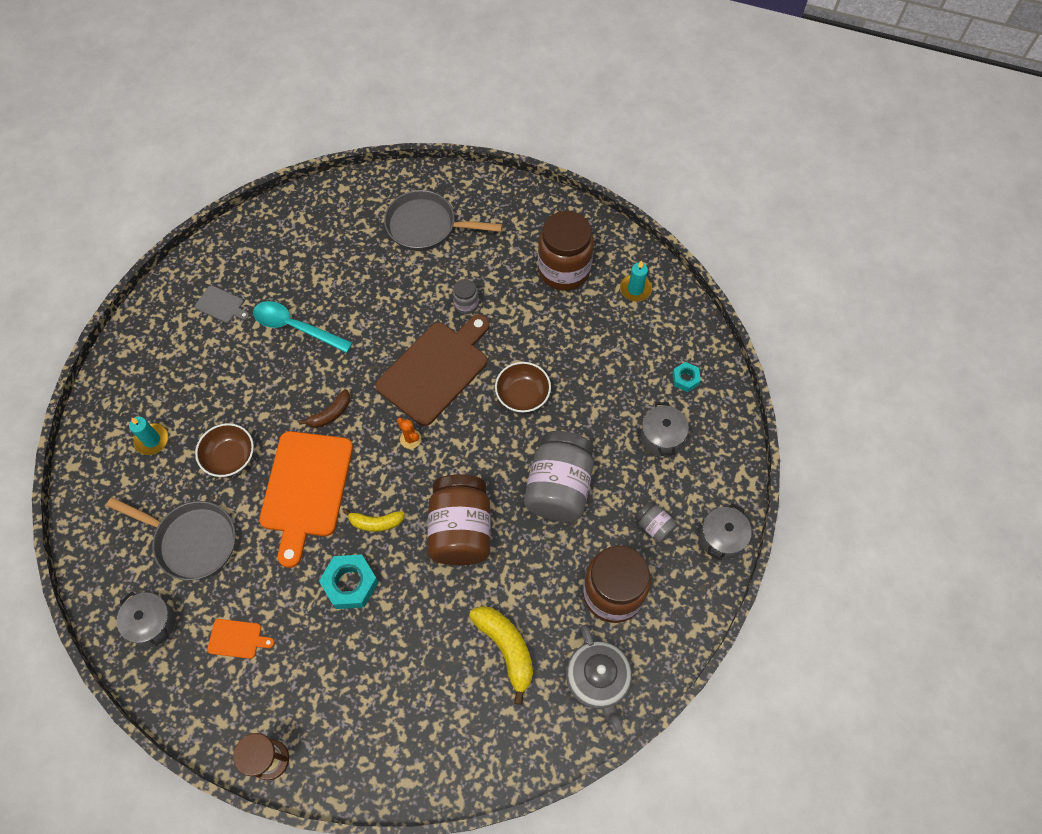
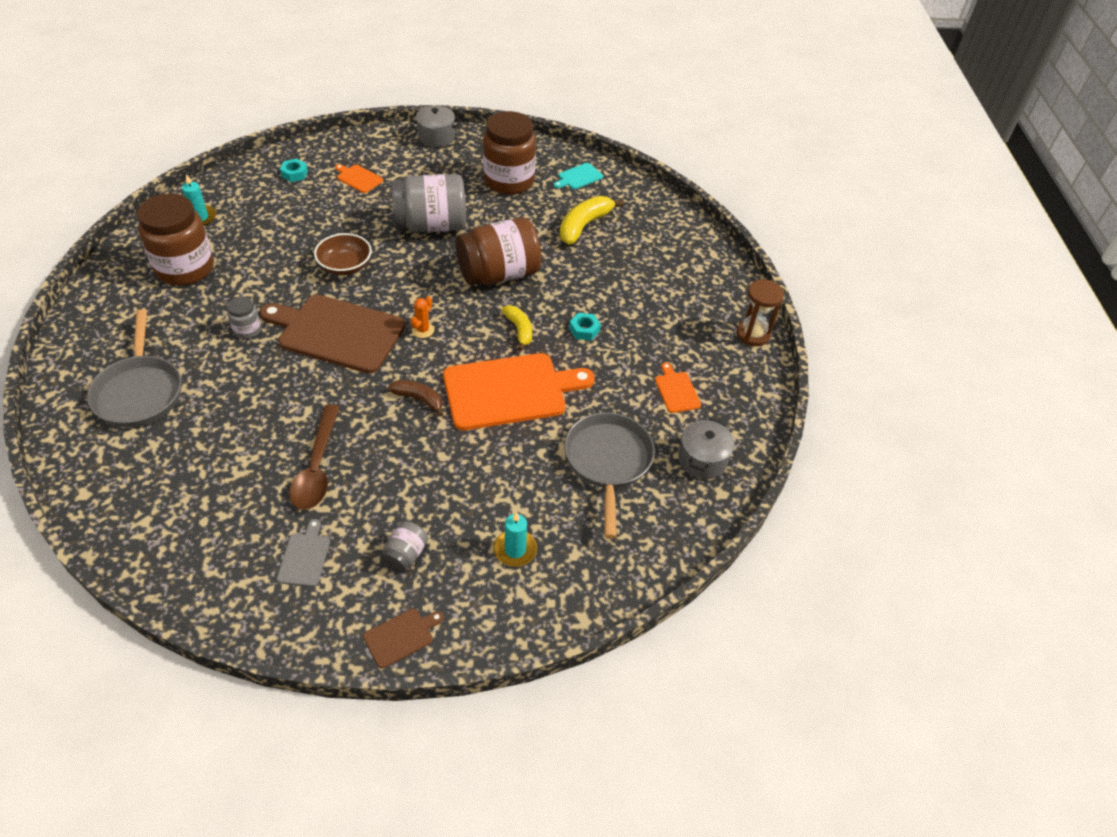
camera: 115 degrees left, 15 degrees down
(128, 348) = (401, 636): none -> brown cutting board
(230, 457) = (503, 467): brown bowl -> none
(296, 327) = (317, 467): turquoise spoon -> brown spoon
(350, 584) = (584, 330): turquoise nut -> turquoise nut, size x0.57
(598, 680) = (578, 177): grey teapot -> turquoise cutting board
(654, 526) = (442, 170): grey jar -> grey jar (405, 555)
(661, 437) = (358, 178): grey pot -> orange cutting board

